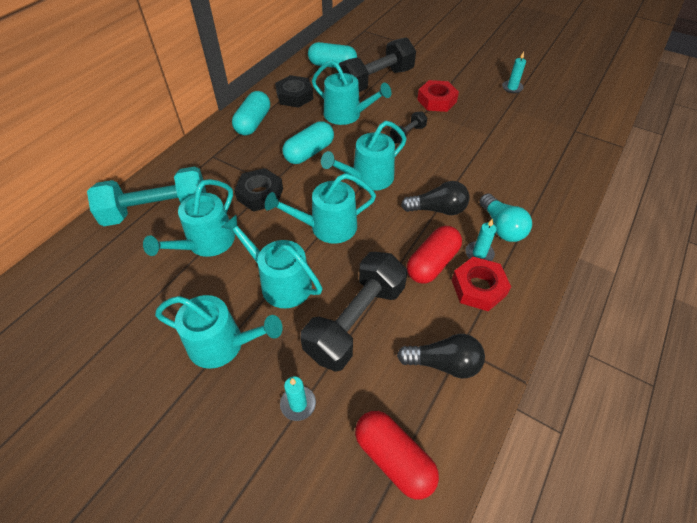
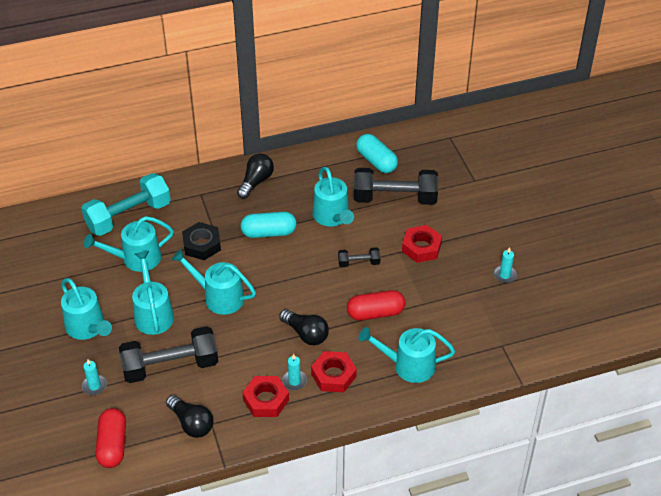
camera: 40 degrees right, 5 degrees down
(157, 211) = (128, 216): turquoise dumbbell -> turquoise dumbbell turned 60 degrees counterclockwise
(253, 123) = (256, 182): turquoise capsule -> black light bulb
(295, 96) = (312, 175): black nut -> none
(368, 178) = (286, 279): turquoise watering can -> turquoise watering can (408, 365)
(432, 263) = (256, 365): red capsule -> red capsule (375, 313)
(501, 227) = (333, 375): turquoise light bulb -> red nut

